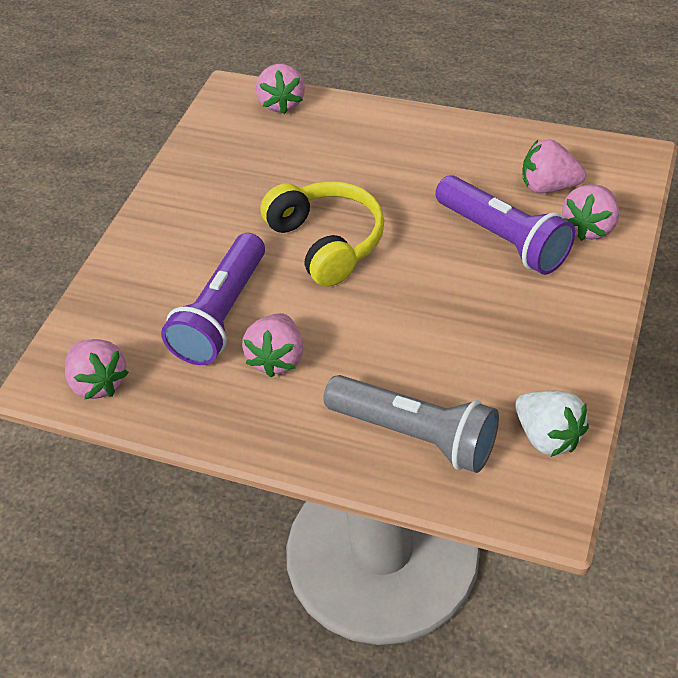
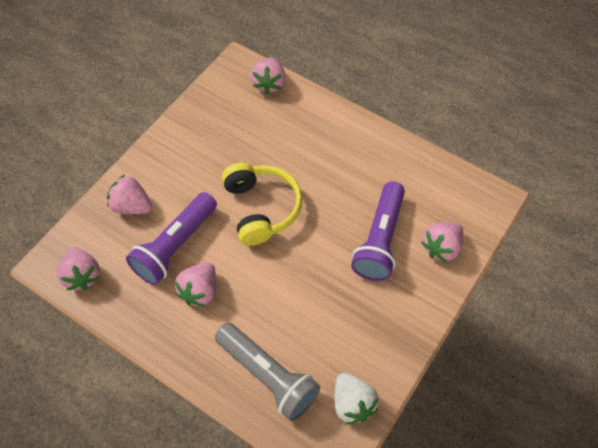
camera: 10 degrees right, 10 degrees up
(503, 239) = (379, 240): purple flashlight -> purple flashlight turned 45 degrees clockwise
(548, 186) = (426, 206): pink strawberry -> pink strawberry (132, 206)

